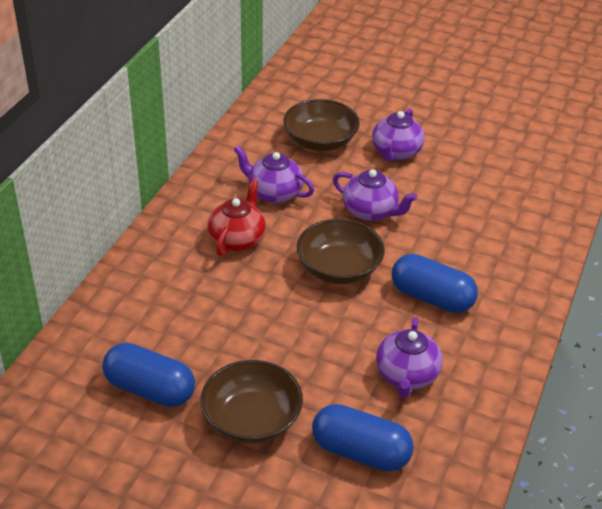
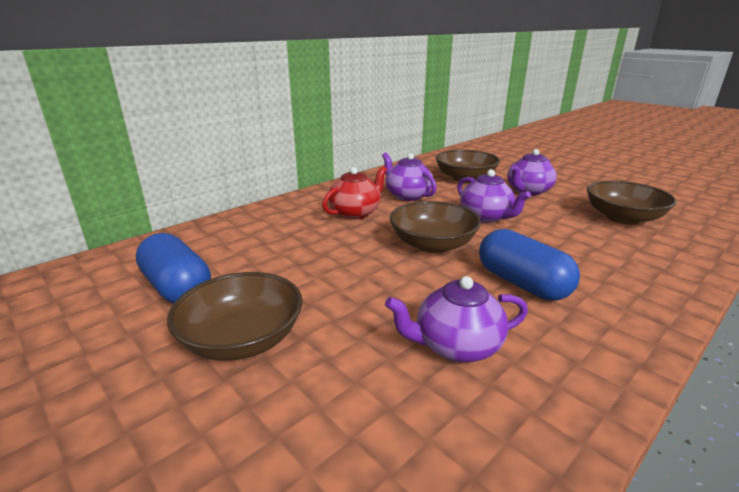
camera: 25 degrees right, 15 degrees down
(360, 452) = (340, 417): blue capsule -> none
(406, 376) = (456, 346): purple teapot -> purple teapot turned 45 degrees clockwise
(494, 179) = (623, 218): none -> brown bowl

